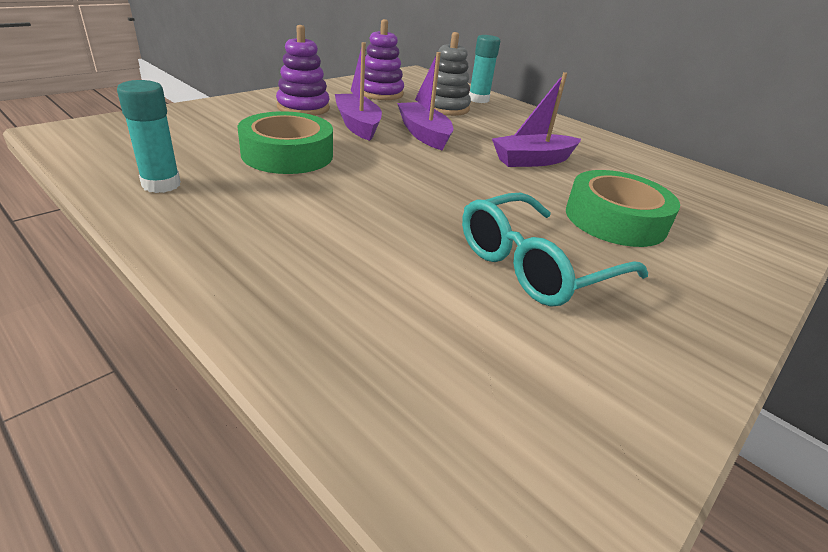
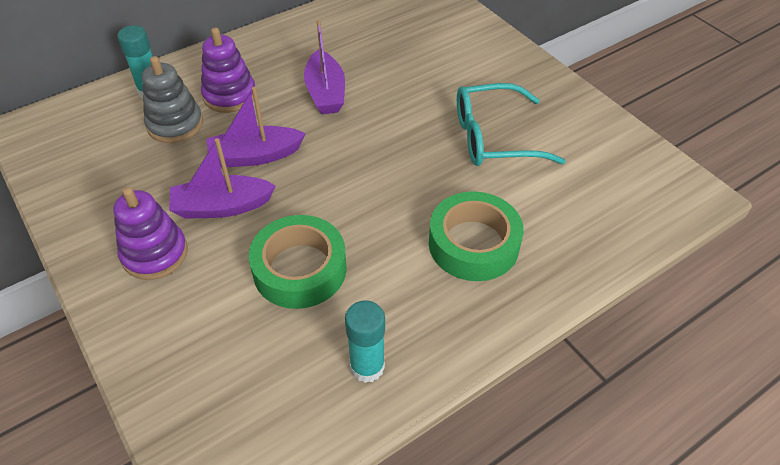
camera: 75 degrees left, 15 degrees up
(380, 93) = (110, 175): purple stacking toy -> purple stacking toy (230, 95)
(535, 265) = (493, 137): turquoise glasses -> turquoise glasses turned 105 degrees clockwise
(615, 219) = (432, 78): green tape -> green tape (473, 244)

